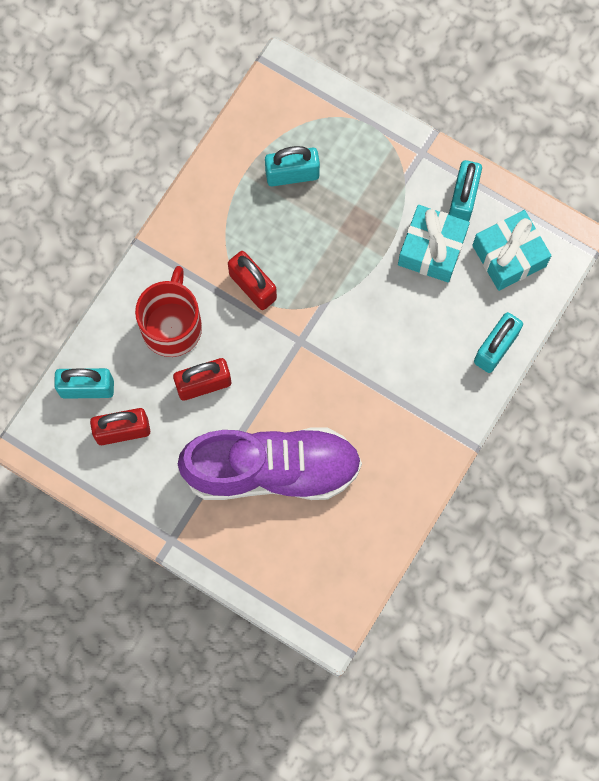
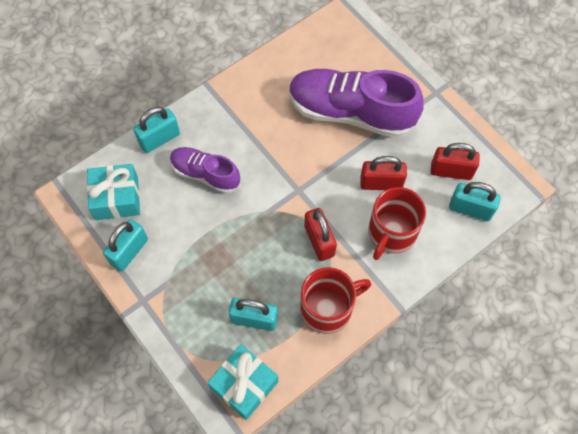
camera: 160 degrees left, 10 degrees down
(216, 214) = (328, 308): none -> red mug
(418, 321) = (205, 174): none -> purple shoe
(432, 249) = (171, 222): turquoise gift -> turquoise gift (244, 385)

